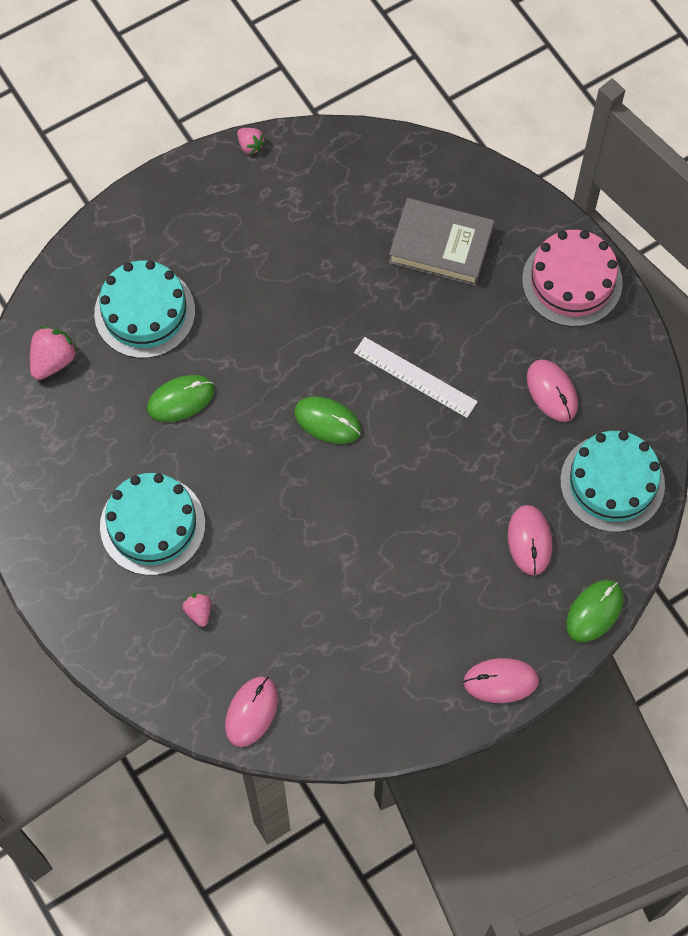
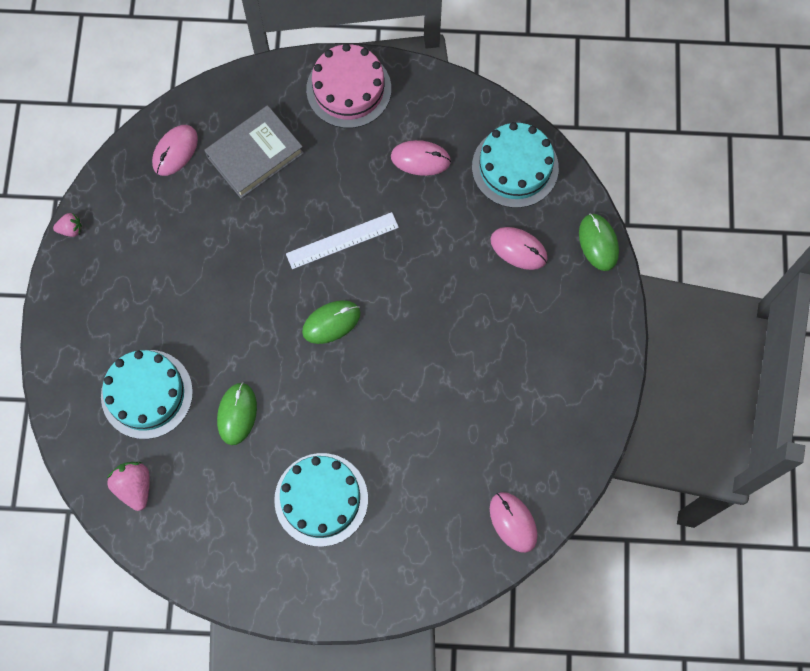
camera: 55 degrees left, 5 degrees up
(198, 611) = (411, 510): pink strawberry -> none
(500, 681) = (606, 337): pink mouse -> pink mouse (175, 151)

